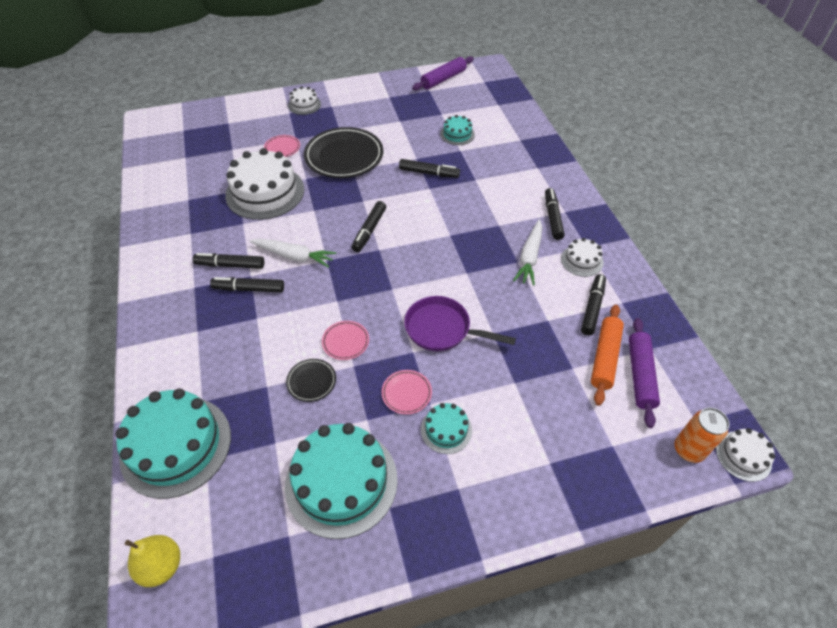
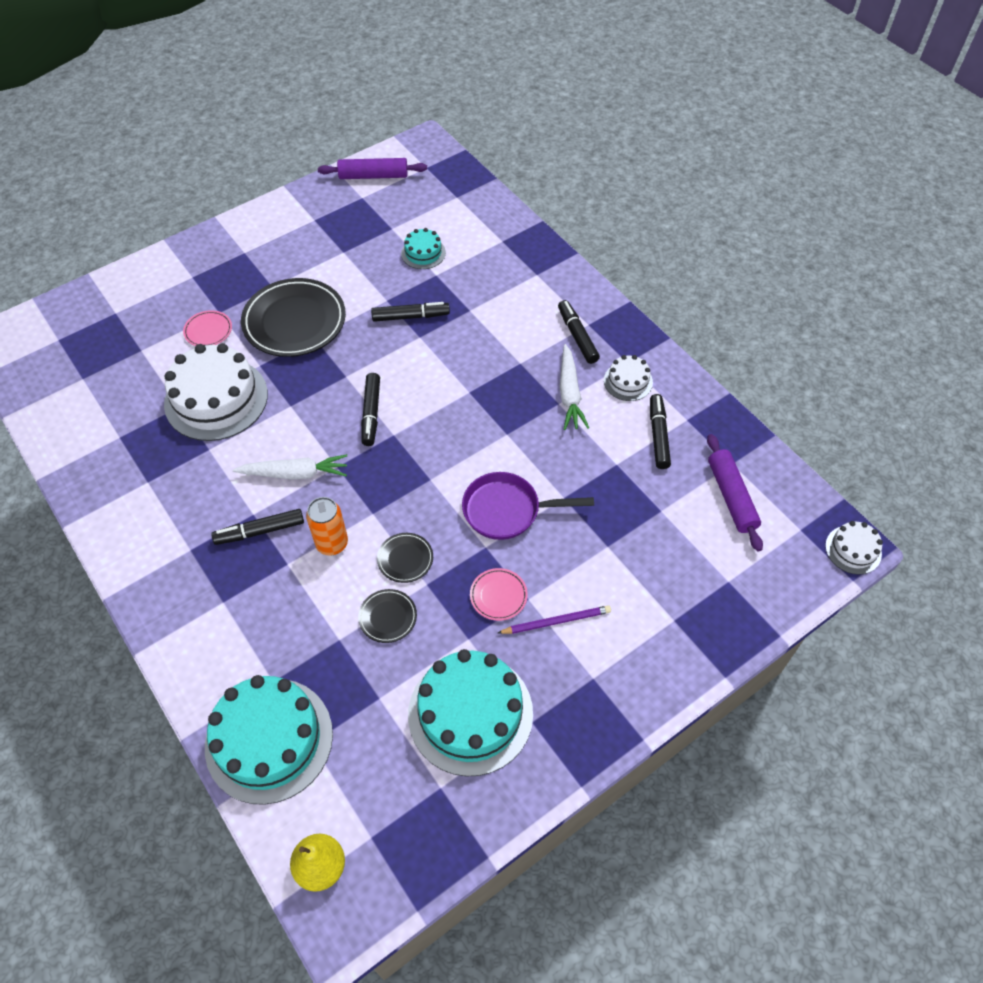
camera: 20 degrees left, 5 degrees up
(230, 265) = (221, 508): black marker -> none
(304, 105) = (207, 259): white cake -> none
(345, 342) = (405, 559): pink plate -> black plate
(443, 79) = (373, 176): purple rolling pin -> purple rolling pin turned 60 degrees clockwise
(446, 430) = (556, 621): turquoise cake -> purple pencil
(605, 358) = (690, 489): orange rolling pin -> none
(688, 450) = (801, 561): orange can -> orange can (332, 544)

